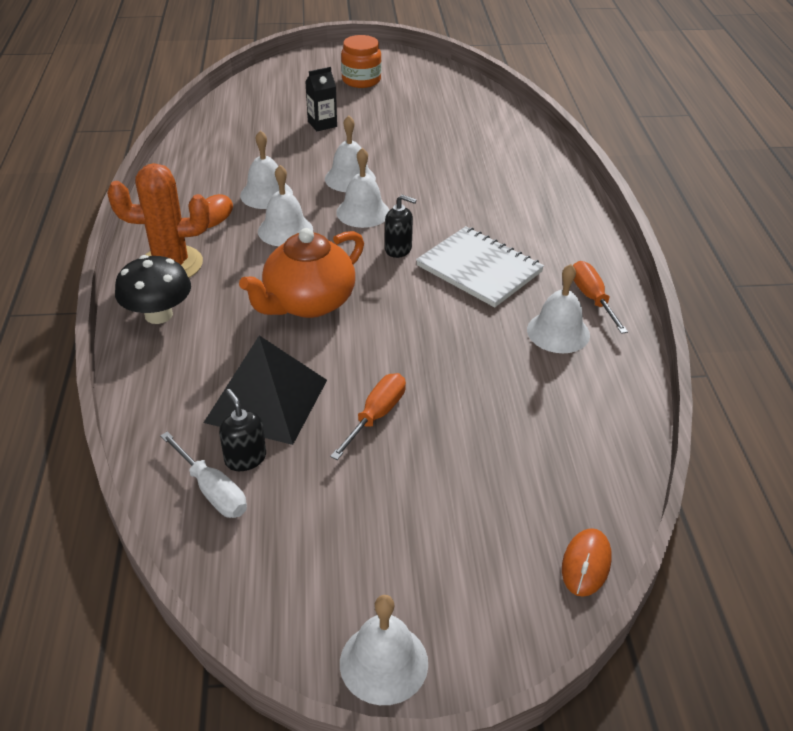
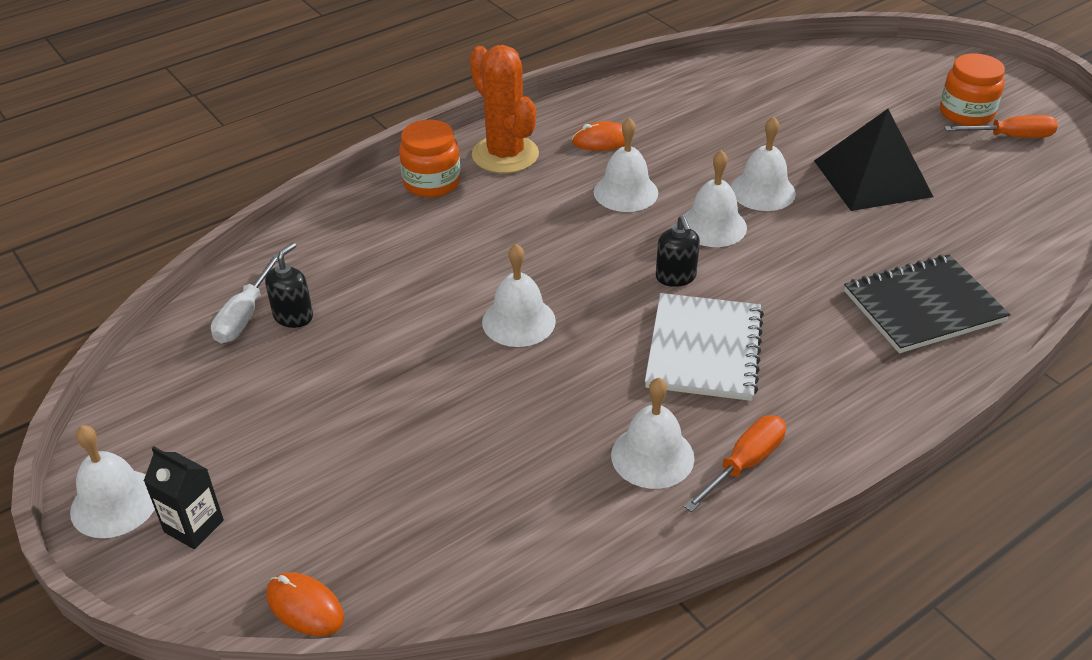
camera: 60 degrees right, 0 degrees up
(158, 315) = (432, 182): black mushroom -> orange jar
(266, 194) = (670, 154): white bell -> white bell (518, 321)
(267, 401) = (373, 295): black pyramid -> black pyramid (872, 178)
(308, 303) = (529, 257): orange teapot -> none
(322, 124) = (839, 129): black carton -> black carton (194, 526)
(376, 416) = (405, 372): orange screwdriver -> orange screwdriver (1010, 137)
(514, 176) = (923, 306): none -> black notebook
(586, 564) = (305, 607): orange mouse -> orange mouse turned 45 degrees clockwise

